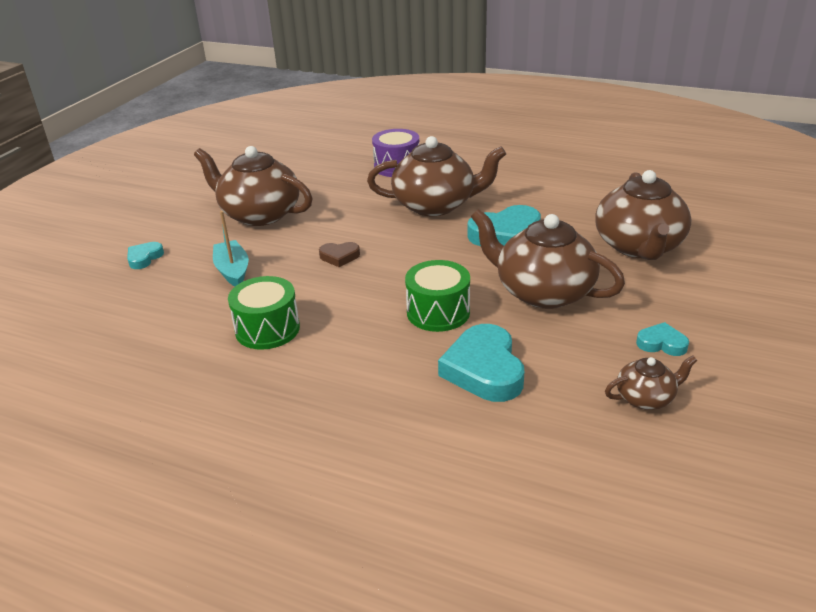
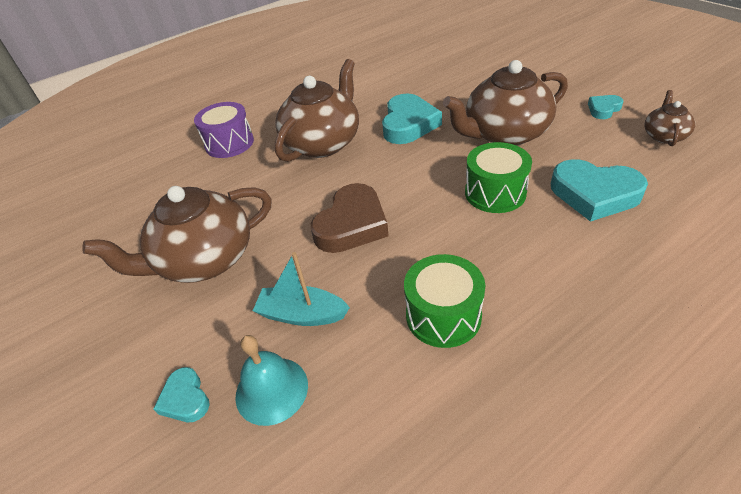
camera: 55 degrees left, 10 degrees up
(165, 284) = (271, 390): none -> turquoise bell
(339, 257) = (352, 224): brown heart -> brown heart, size x1.94
(638, 246) = (478, 78): brown teapot -> none

